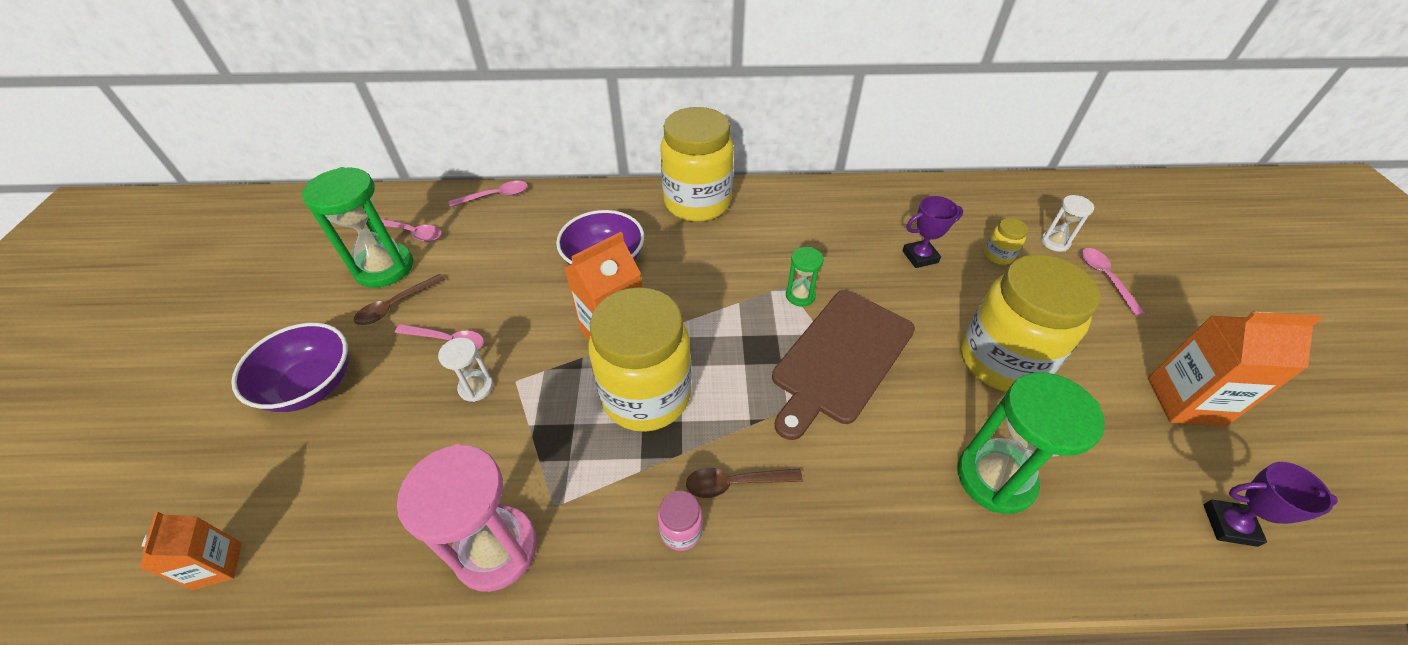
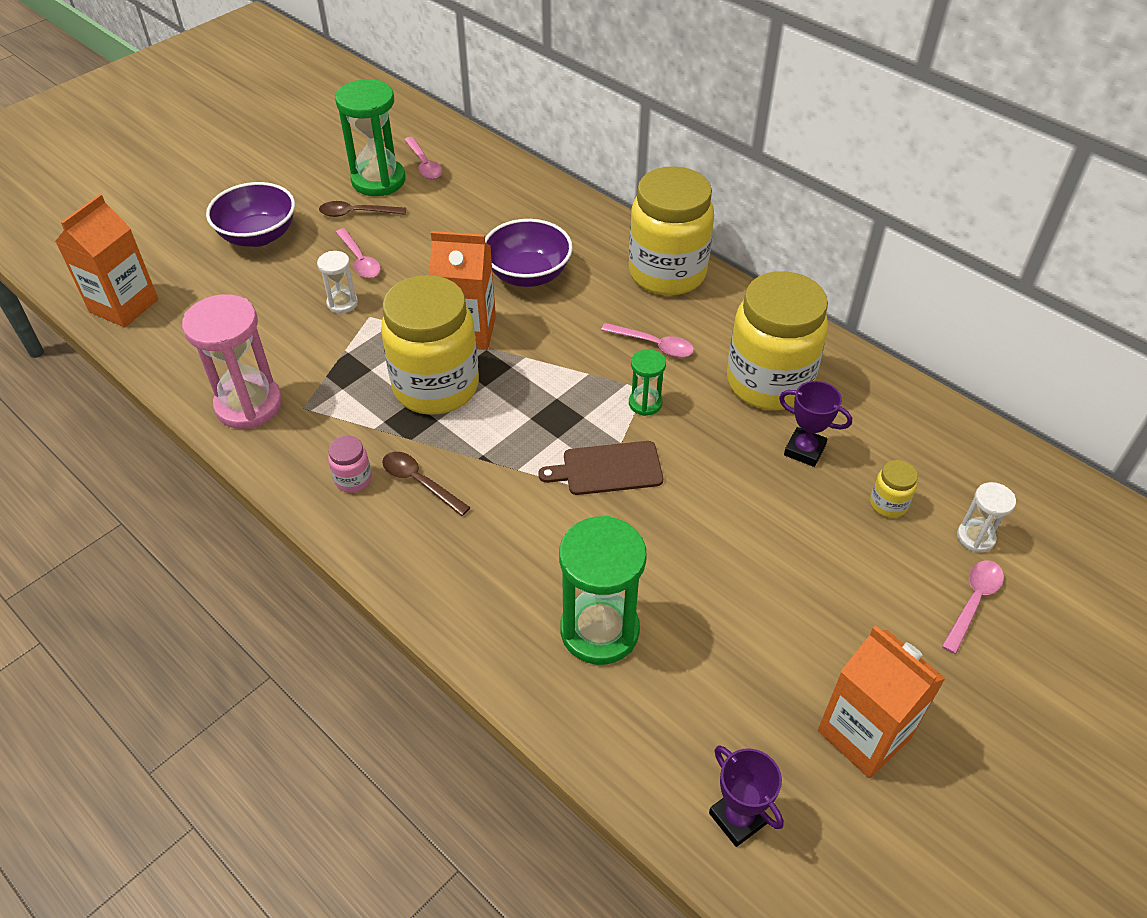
camera: 45 degrees right, 0 degrees up
(217, 565) = (124, 306): orange carton -> orange carton, size x1.74
(496, 196) = (514, 169): pink spoon -> pink spoon (654, 345)
(840, 358) = (607, 469): brown cutting board -> brown cutting board, size x0.58
(1001, 361) = (741, 574): yellow jar -> yellow jar (768, 383)

